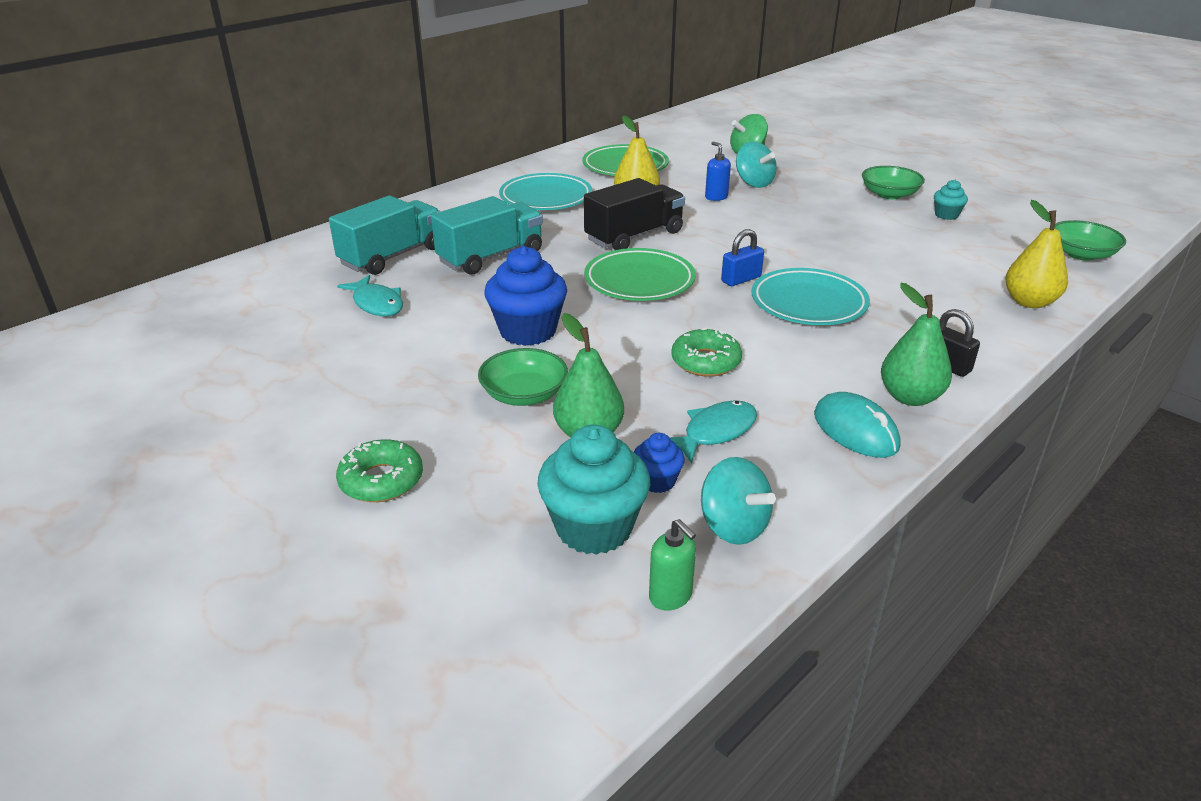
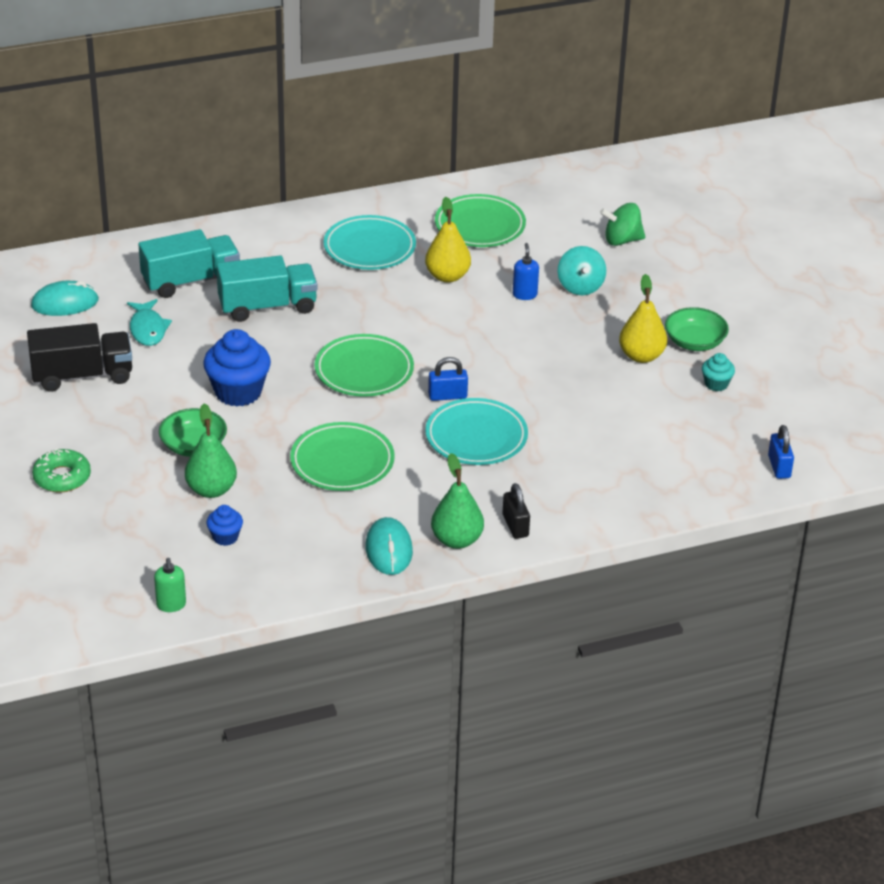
camera: 25 degrees right, 5 degrees up
(261, 305) = (65, 303): none -> turquoise mouse
(594, 528) = (162, 552): turquoise cupcake -> none
(634, 236) = (405, 320): black truck -> black truck (82, 376)
(706, 361) = (342, 462): green donut -> green plate
(715, 432) = (294, 518): turquoise fish -> none
(733, 526) = (244, 581): turquoise spinning top -> none
(1029, 302) = (659, 496): yellow pear -> yellow pear (641, 356)
(1081, 254) = (779, 467): green bowl -> blue padlock

